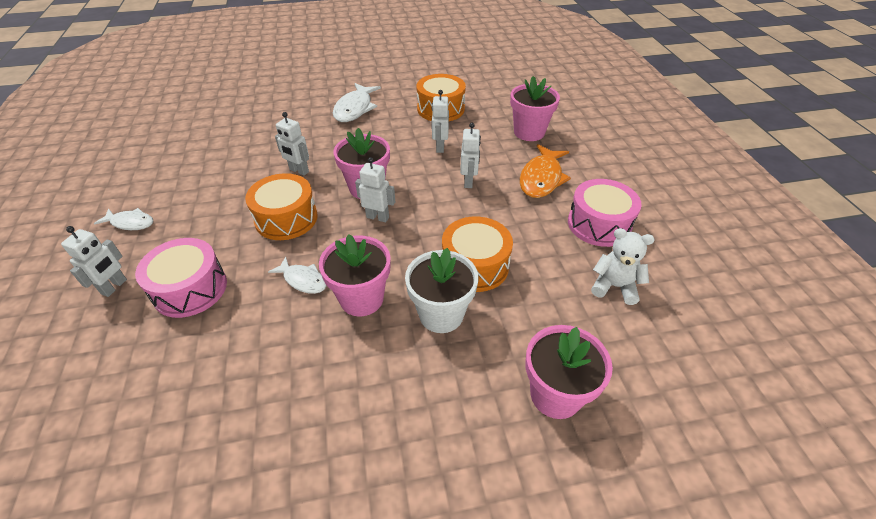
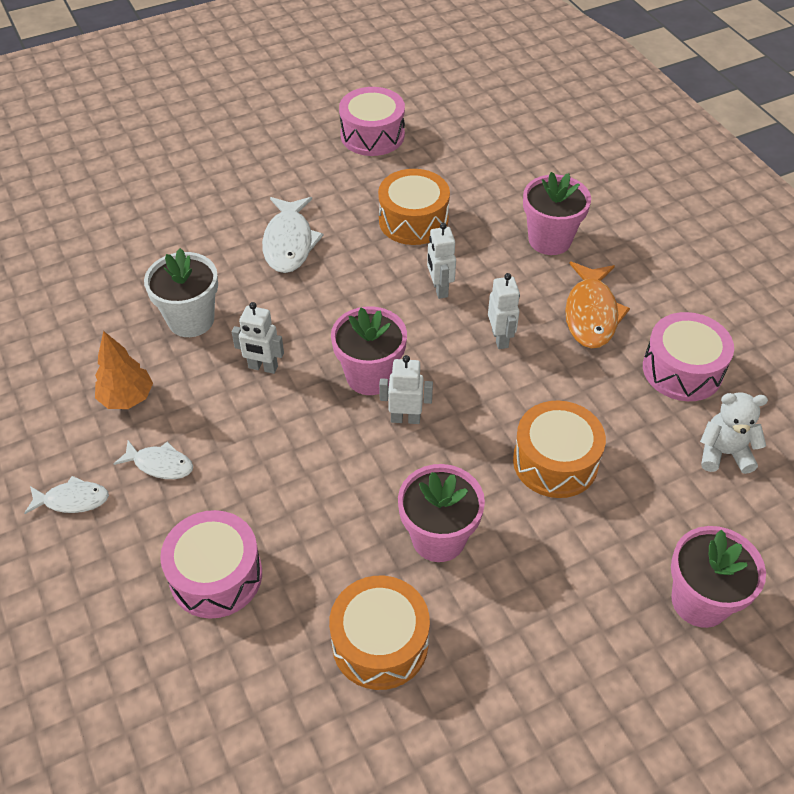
camera: 15 degrees left, 5 degrees up
(114, 287) = (113, 596): white robot -> none
(203, 173) = (127, 398): none -> orange tree
(286, 218) = (285, 446): orange drum -> orange drum (380, 643)
(303, 280) = (354, 530): white fish -> white fish (160, 464)
(436, 64) = (372, 135): none -> pink drum
(441, 314) = (541, 536): white flower pot -> white flower pot (191, 320)

